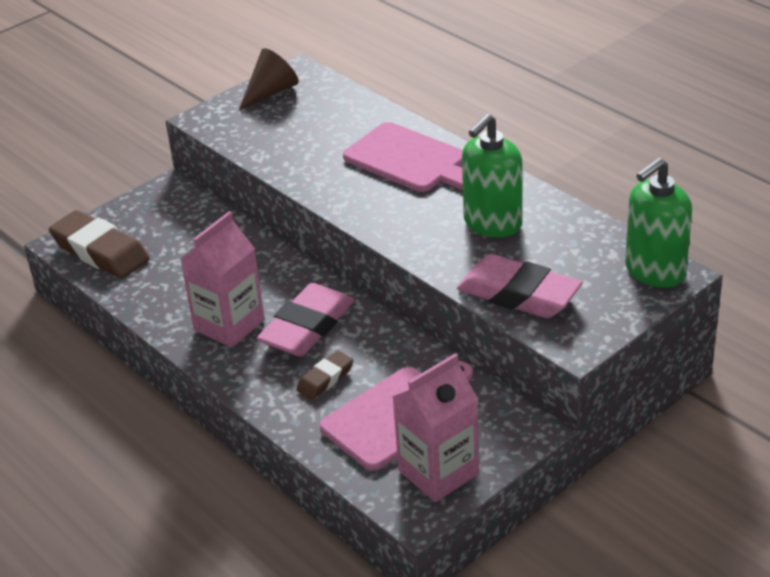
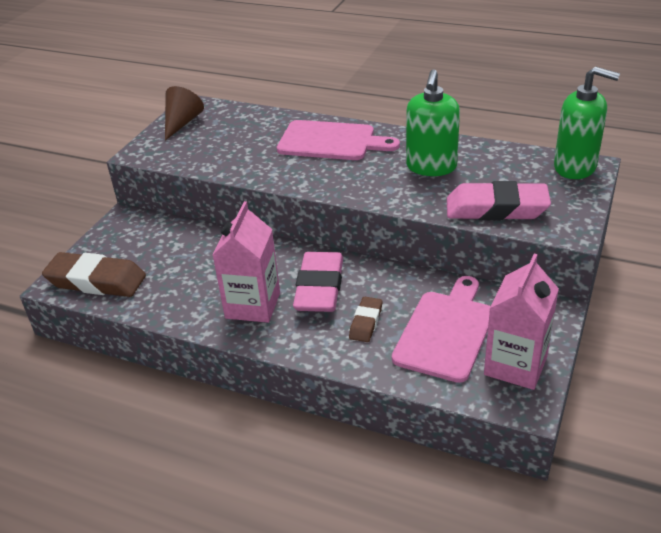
camera: 25 degrees left, 0 degrees up
(654, 271) = (575, 167): green soap dispenser -> green soap dispenser turned 90 degrees counterclockwise

